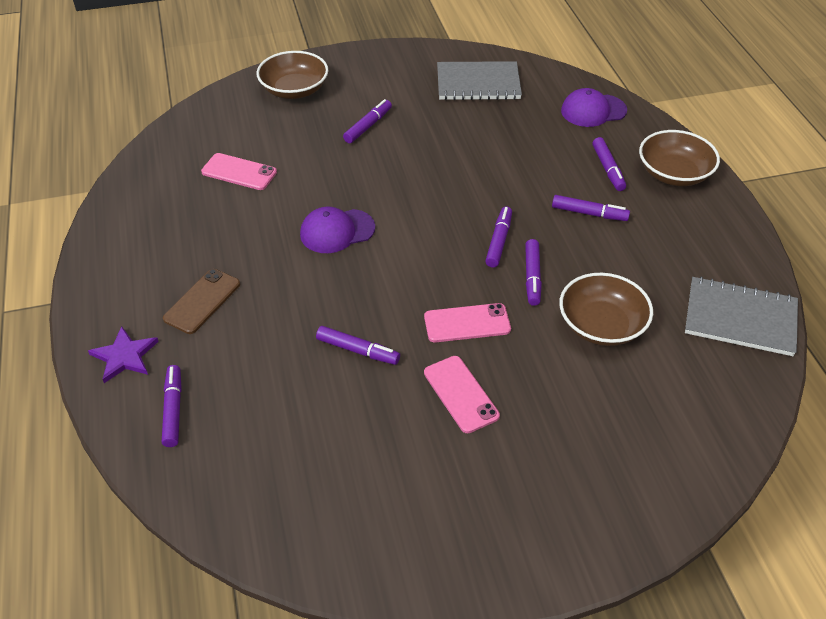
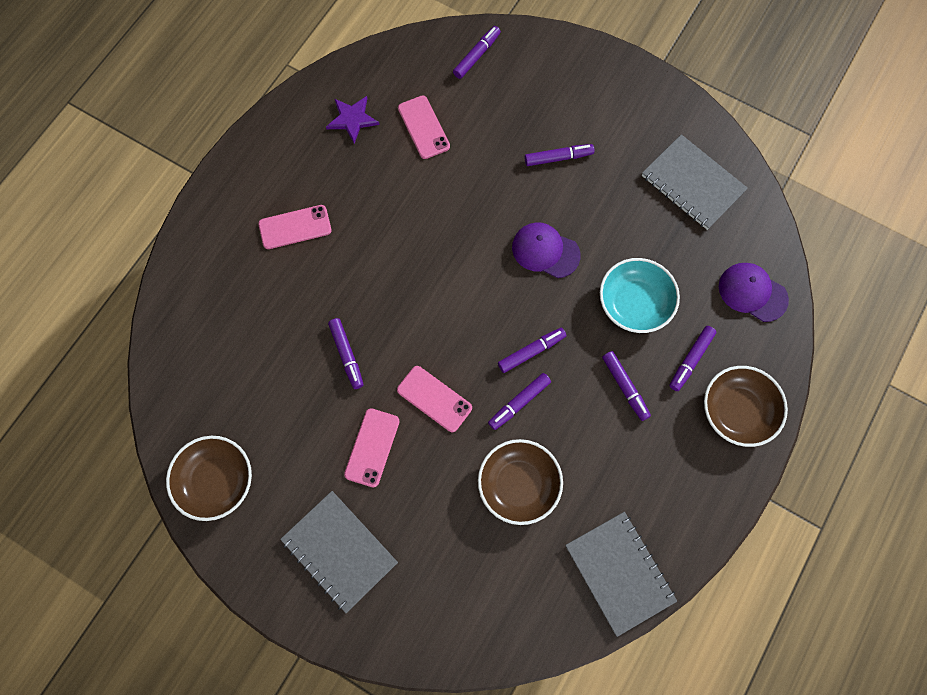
camera: 45 degrees right, 25 degrees up
(124, 356) = (214, 231): purple star -> purple star (352, 119)
(173, 410) = (205, 299): purple marker -> purple marker (477, 56)
(202, 301) = (295, 227): brown phone -> pink phone
(294, 90) = (543, 72): brown bowl -> brown bowl (216, 481)
(337, 231) = (433, 242): purple cap -> purple cap (545, 251)
(529, 165) = (634, 303): none -> turquoise bowl
(531, 489) = (340, 551): none -> grey notebook

